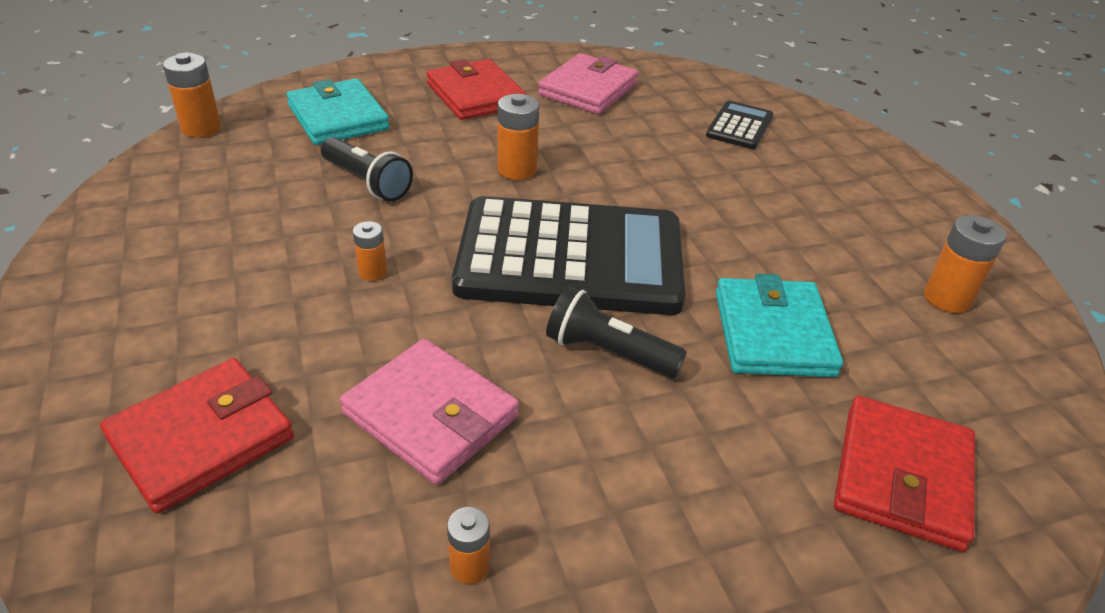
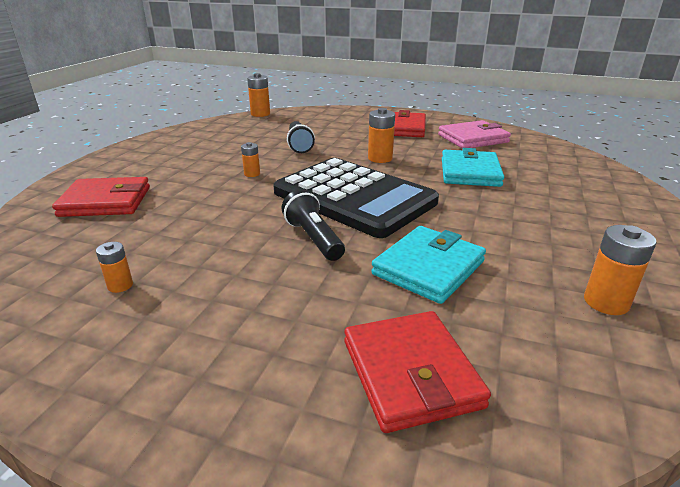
camera: 40 degrees right, 10 degrees down
(338, 117) = (322, 122): turquoise wallet -> turquoise wallet (470, 172)
(431, 415) = (194, 228): pink wallet -> none
(739, 126) = (556, 174): black calculator -> none
(902, 477) = (410, 373): red wallet -> red wallet turned 75 degrees counterclockwise

